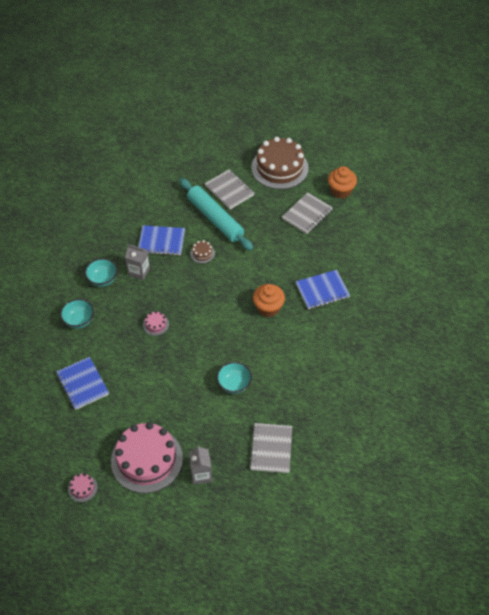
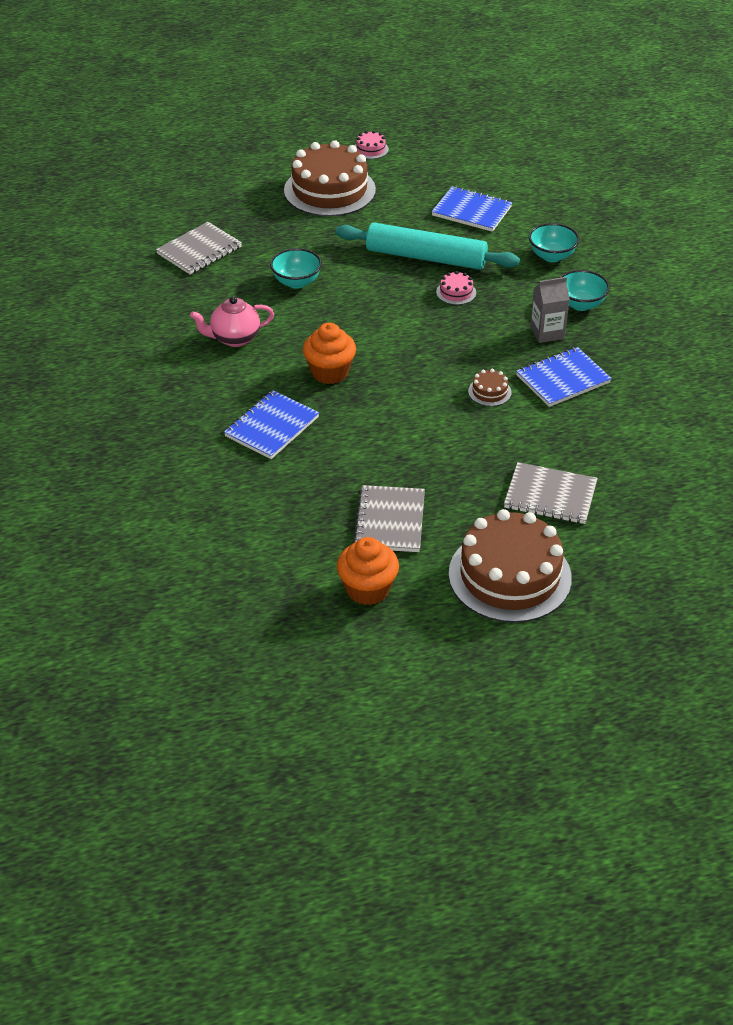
camera: 145 degrees right, 10 degrees down
(146, 459) = (329, 190): pink cake -> brown cake
(201, 474) = (259, 203): grey carton -> none
(215, 219) = (524, 444): turquoise rolling pin -> turquoise rolling pin (426, 257)
(271, 449) = (199, 250): grey notebook -> grey notebook turned 75 degrees clockwise
(300, 360) = (234, 338): none -> pink teapot

